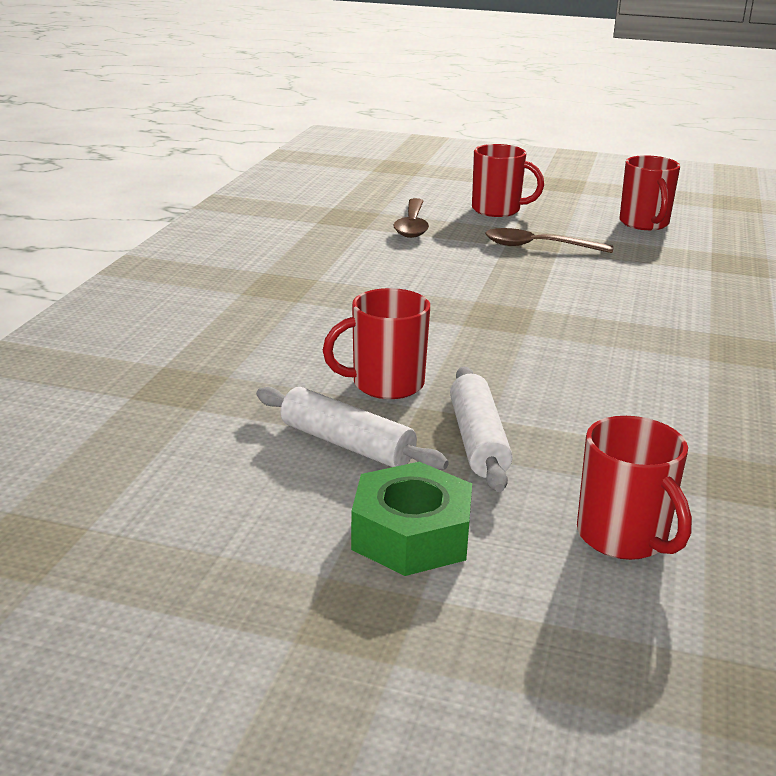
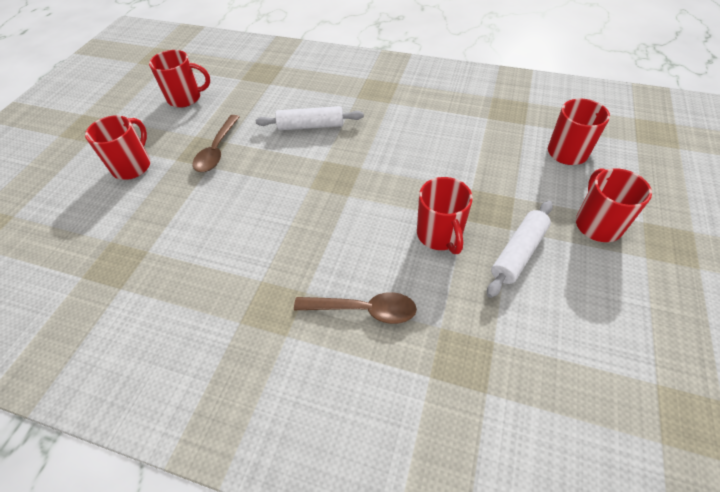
camera: 85 degrees left, 25 degrees up
(411, 535) = (597, 224): green nut -> red mug
(412, 225) = (151, 219): brown spoon -> brown spoon (363, 310)
(478, 441) = (498, 195): white rolling pin -> white rolling pin (311, 126)

